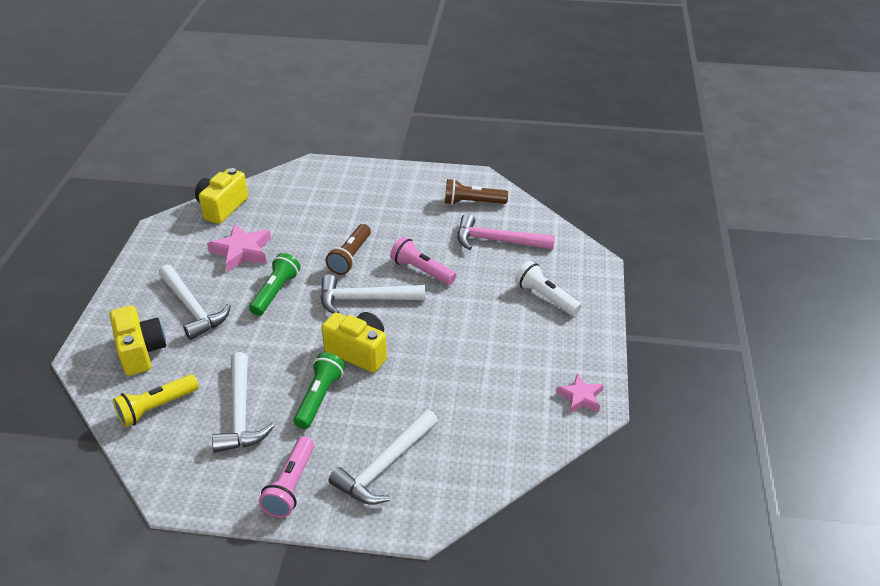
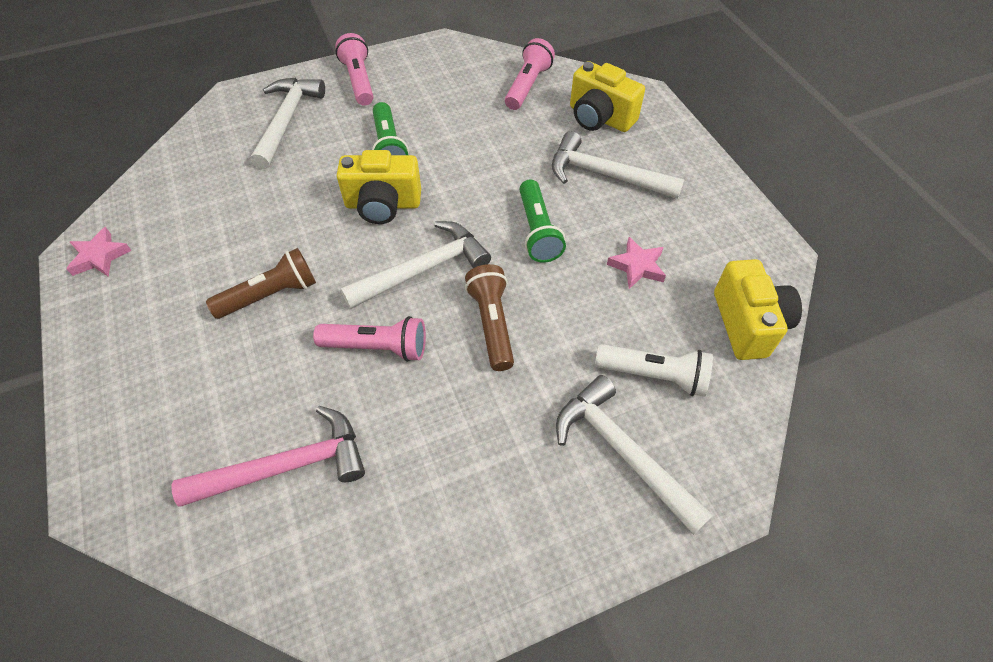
camera: 150 degrees right, 15 degrees up
(156, 407) = (527, 86): yellow flashlight -> pink flashlight
(241, 412) = (451, 109): white hammer -> white hammer (623, 452)
(242, 251) = (637, 266): pink star -> pink star, size x0.63
(472, 202) = (373, 548): brown flashlight -> brown flashlight (270, 295)
(545, 297) = (173, 383): white flashlight -> white flashlight (654, 375)

